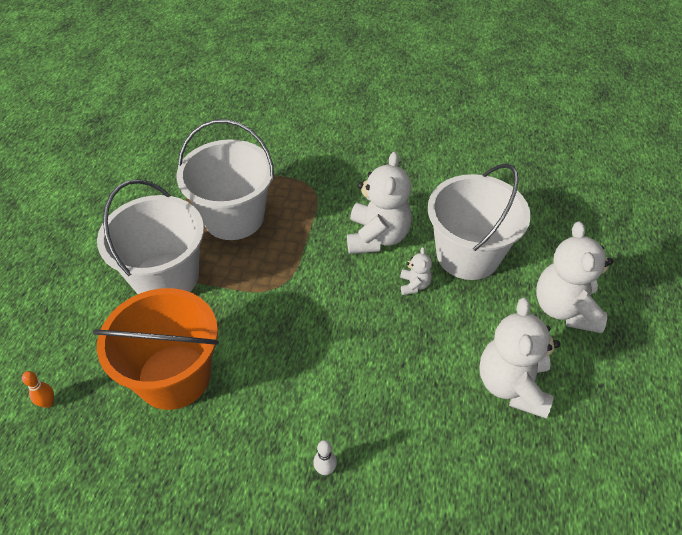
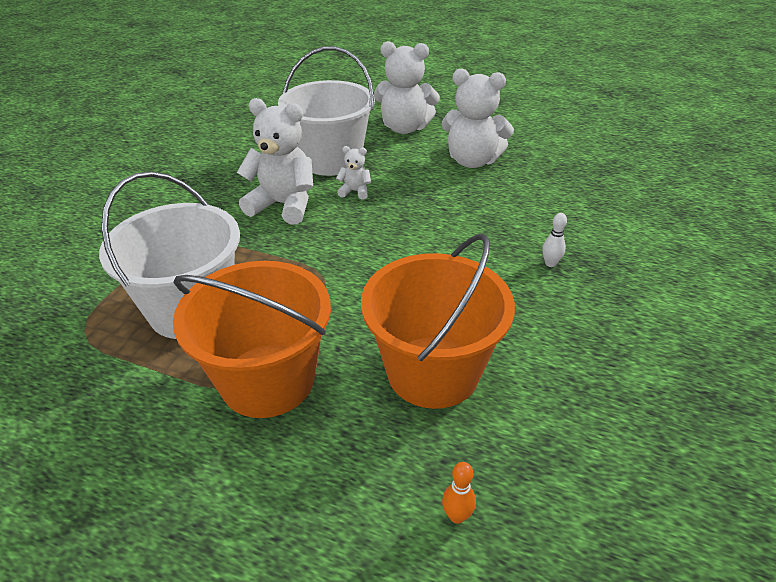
camera: 80 degrees left, 10 degrees down
(166, 277) = (268, 380): white bucket -> orange bucket

